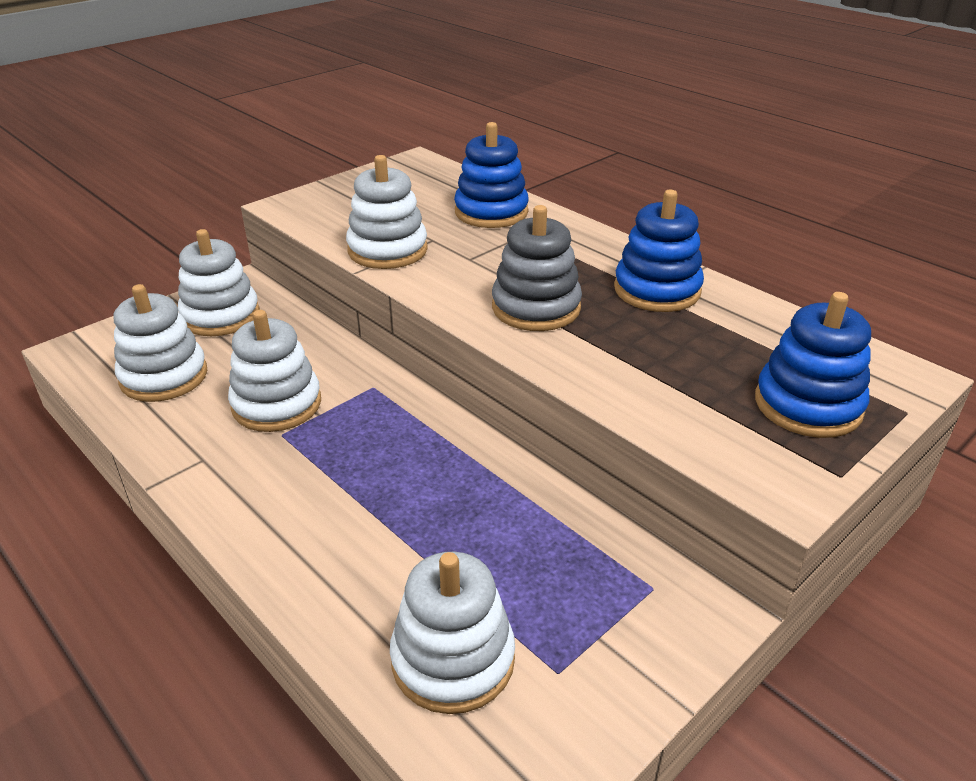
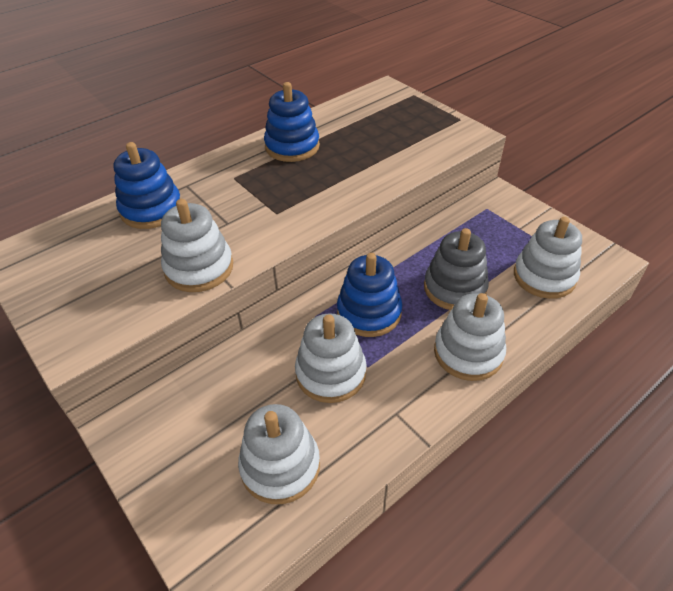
camera: 85 degrees left, 10 degrees up
(221, 316) = (182, 436): white stacking toy -> white stacking toy (468, 353)
(536, 308) = (305, 195): grey stacking toy -> grey stacking toy (454, 288)
(808, 405) = (409, 118): blue stacking toy -> blue stacking toy (369, 312)

